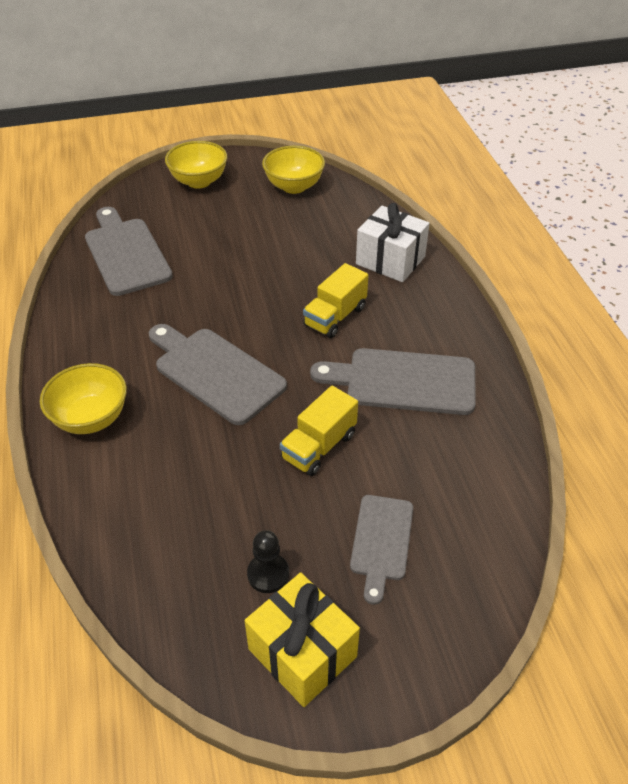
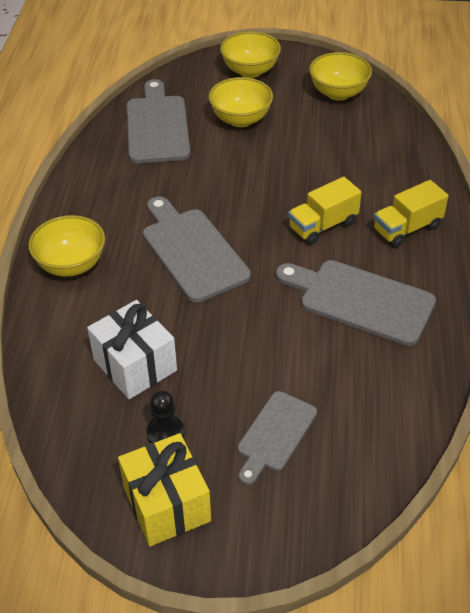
camera: 20 degrees right, 0 degrees up
(209, 230) = (241, 119): none -> yellow bowl
(319, 446) = (256, 338): yellow truck -> yellow truck (407, 229)
(390, 260) = (400, 184): white gift -> white gift (135, 365)

